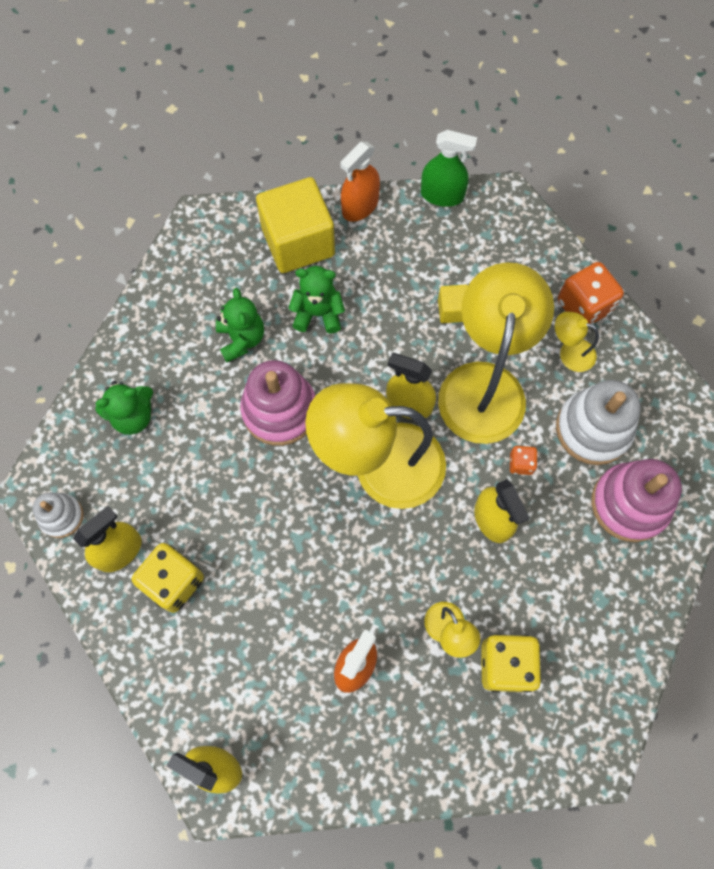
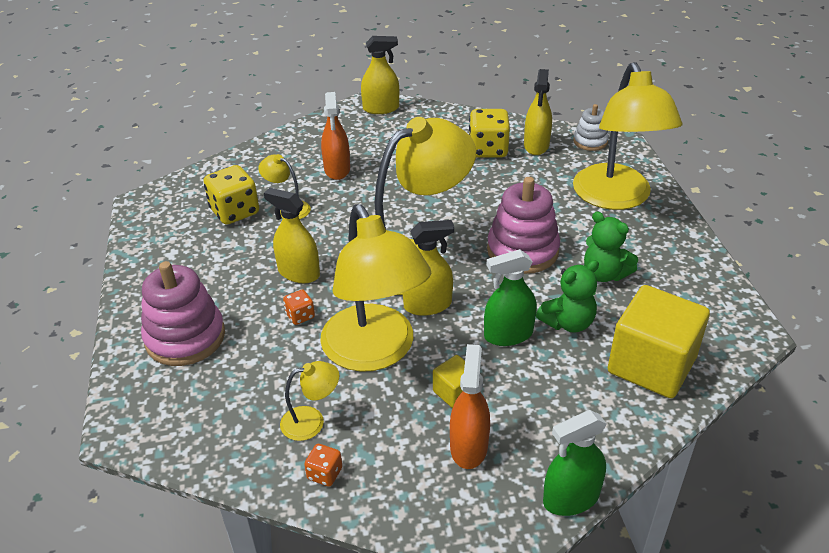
camera: 145 degrees right, 30 degrees down
(133, 416) = (616, 198): green teddy bear -> yellow lamp
(360, 206) = (637, 432): orange spray bottle -> orange spray bottle (468, 447)
(372, 333) = (508, 335): none -> green spray bottle
(584, 306) = (324, 474): orange dice -> orange dice, size x0.51
(593, 429) = (249, 372): white stacking toy -> none

